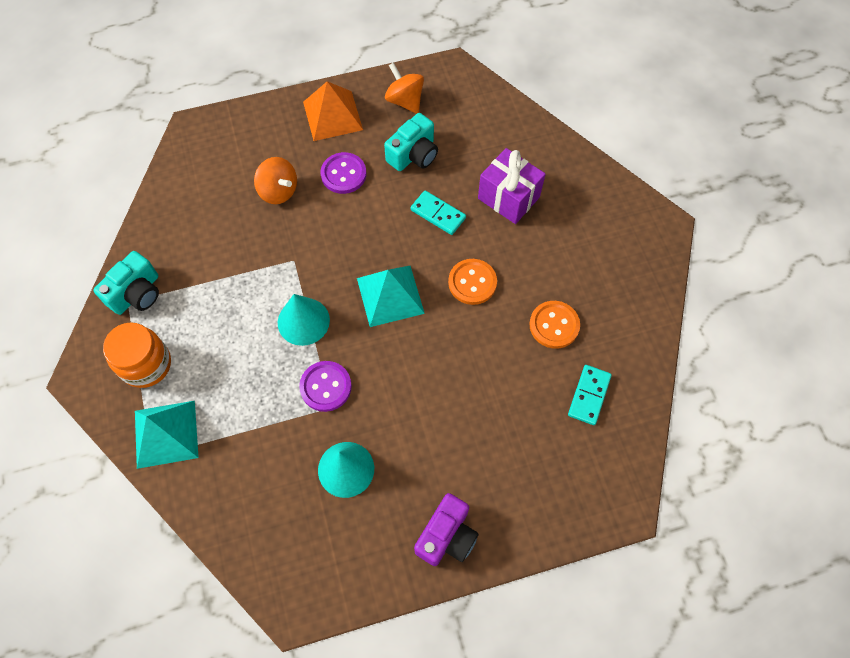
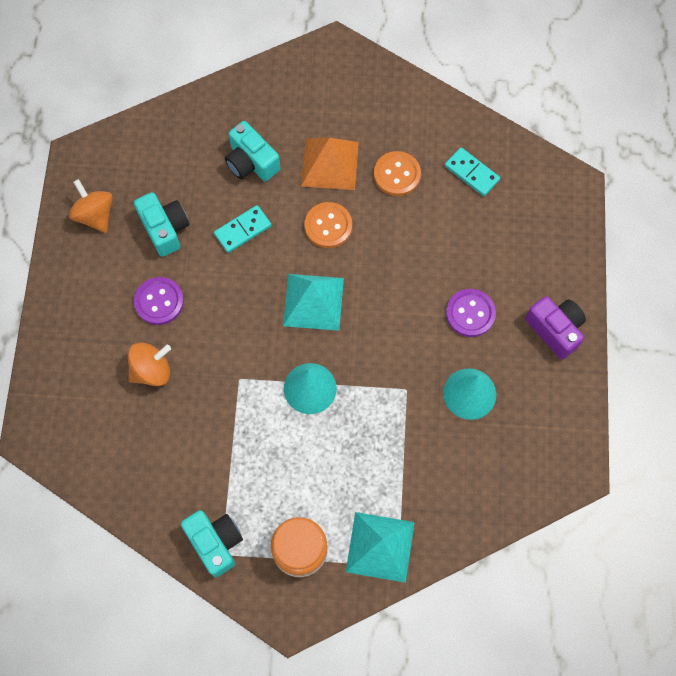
camera: 70 degrees left, 5 degrees up
(326, 387) = (385, 387): purple button -> purple button (470, 313)
(332, 115) = (81, 290): orange pyramid -> orange pyramid (330, 164)
(405, 101) = (95, 215): orange spinning top -> orange spinning top turned 75 degrees clockwise
(508, 198) = (251, 162): purple gift -> turquoise camera

